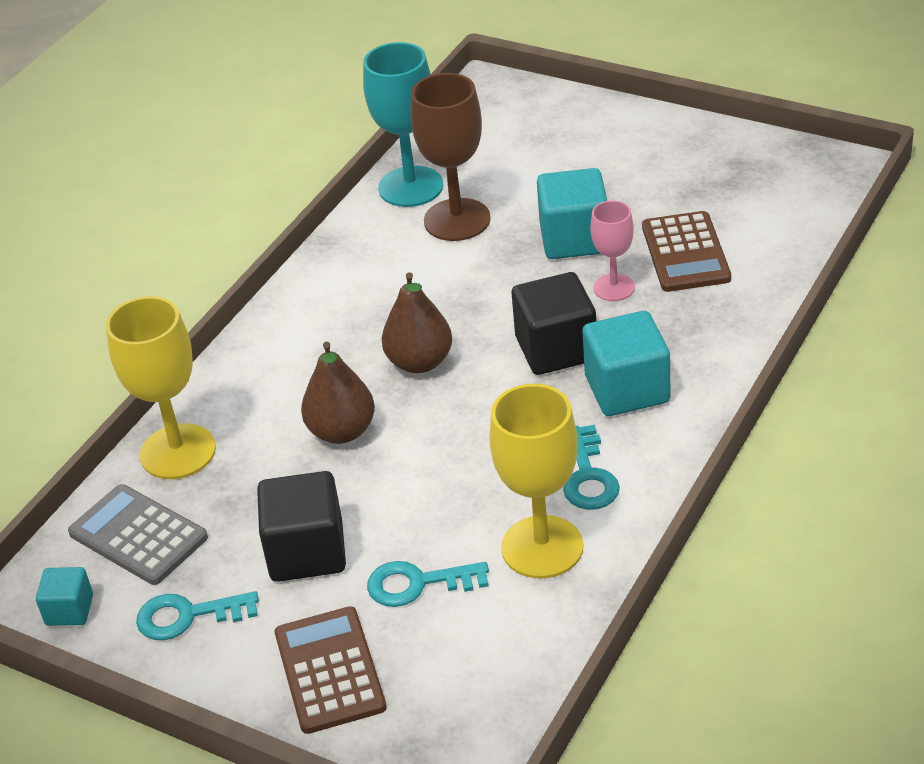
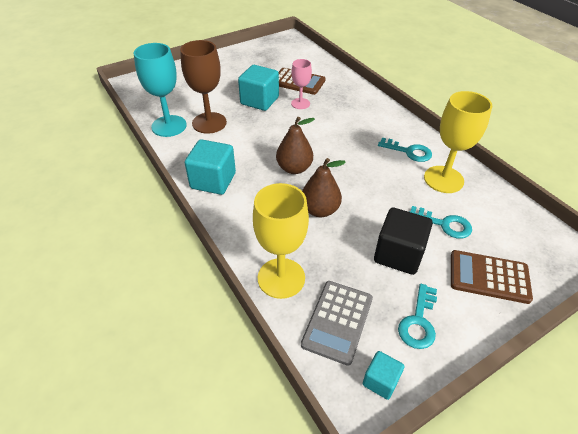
camera: 65 degrees left, 5 degrees up
(138, 535) = (337, 321): grey calculator -> grey calculator turned 45 degrees counterclockwise
(417, 584) = (444, 224): turquoise key -> turquoise key turned 90 degrees counterclockwise
(556, 349) = (323, 130): black cube -> none
(627, 389) = (364, 123): turquoise cube -> turquoise cube (213, 181)

